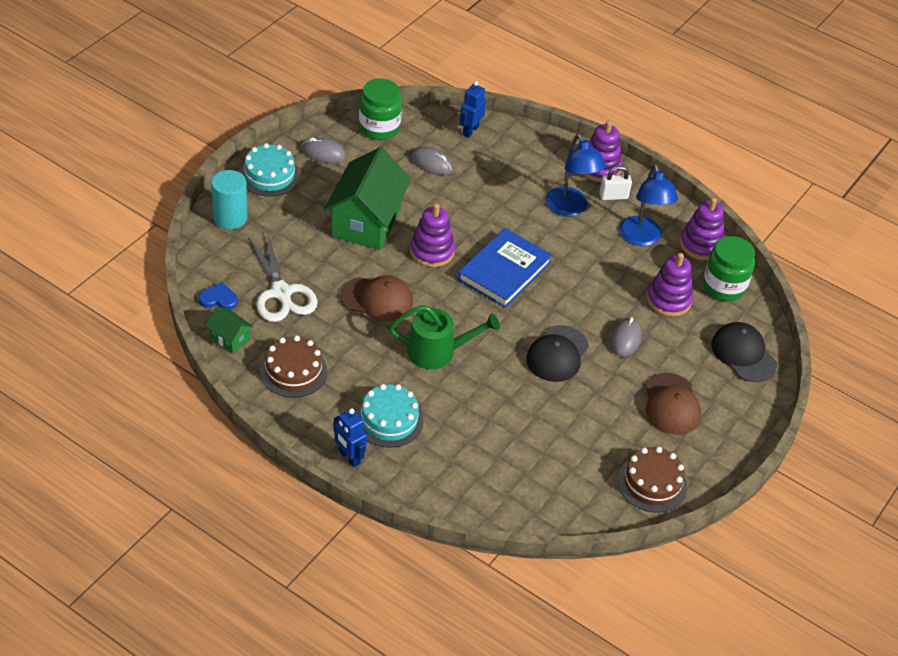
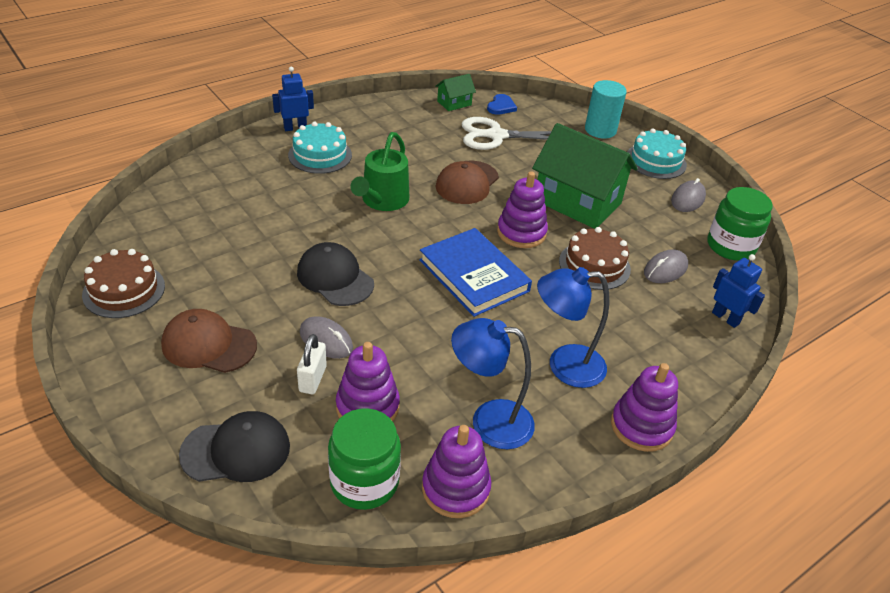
camera: 110 degrees right, 5 degrees down
(293, 371) = (402, 123): brown cake -> brown cake (594, 265)
(613, 196) = (580, 420): white padlock -> white padlock (313, 379)

